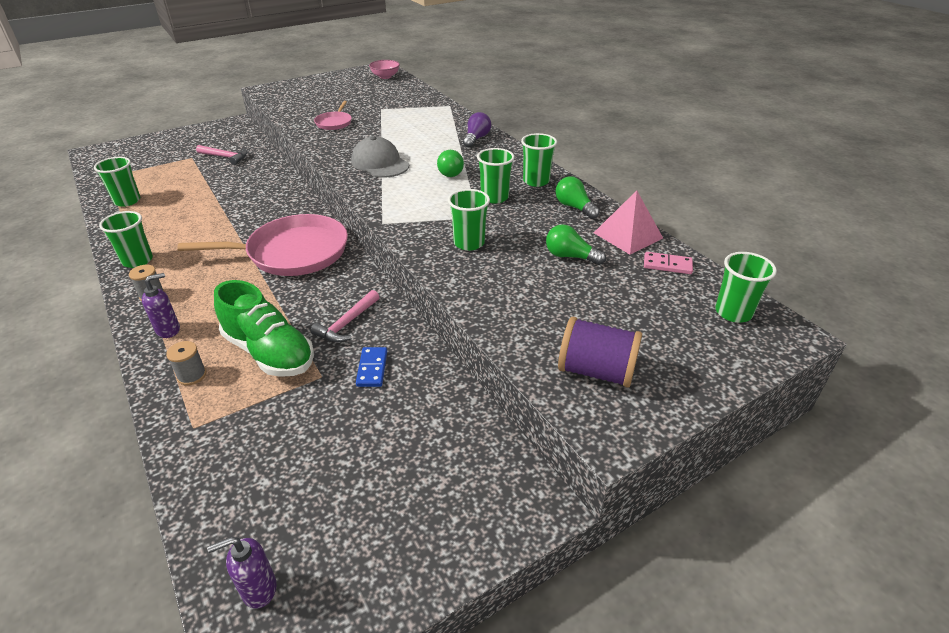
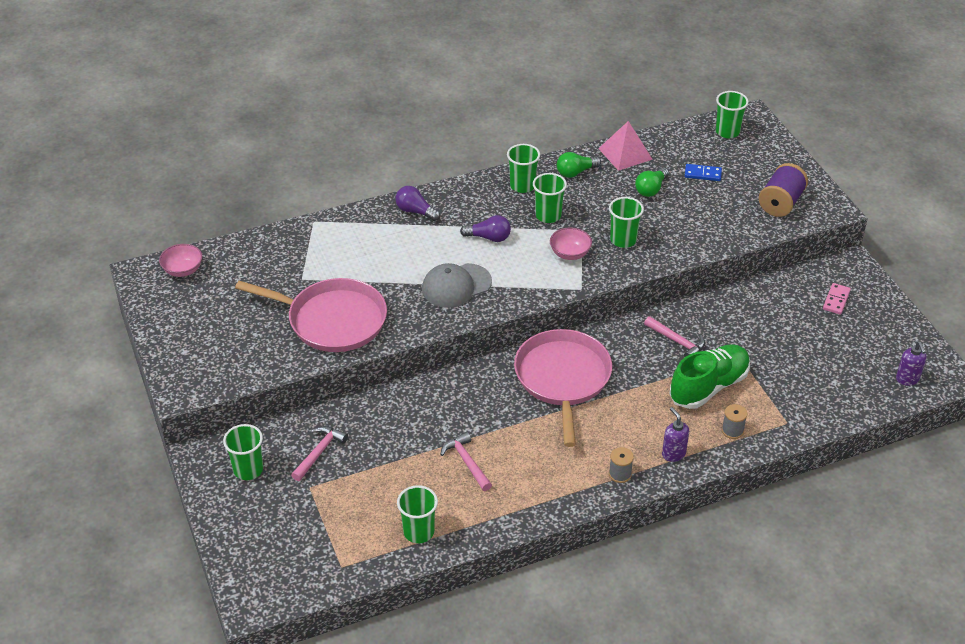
camera: 80 degrees left, 5 degrees up
(138, 261) = (556, 496): green cup -> green cup (248, 469)
(196, 214) = (467, 462): none -> pink hammer
(334, 123) = (332, 320): pink pan -> pink pan, size x2.12
(372, 368) = (732, 328): blue domino -> blue domino (703, 174)
(437, 213) = (570, 253): none -> pink bowl
(450, 171) = (489, 237): green light bulb -> purple light bulb
(667, 265) = (669, 145): pink domino -> pink domino (836, 300)

